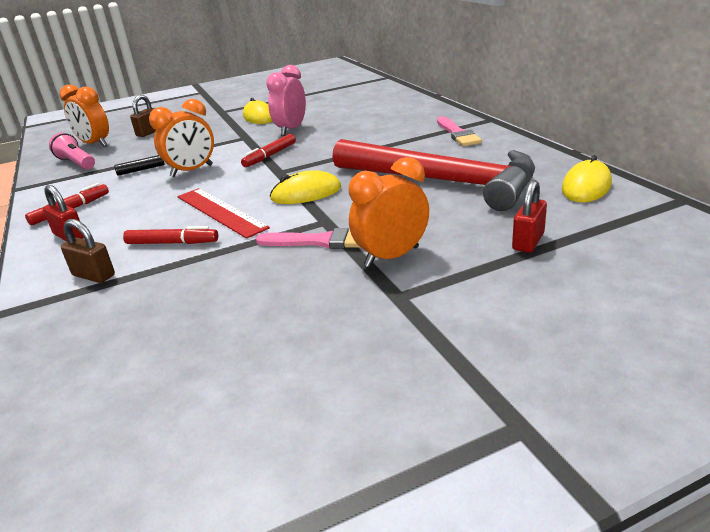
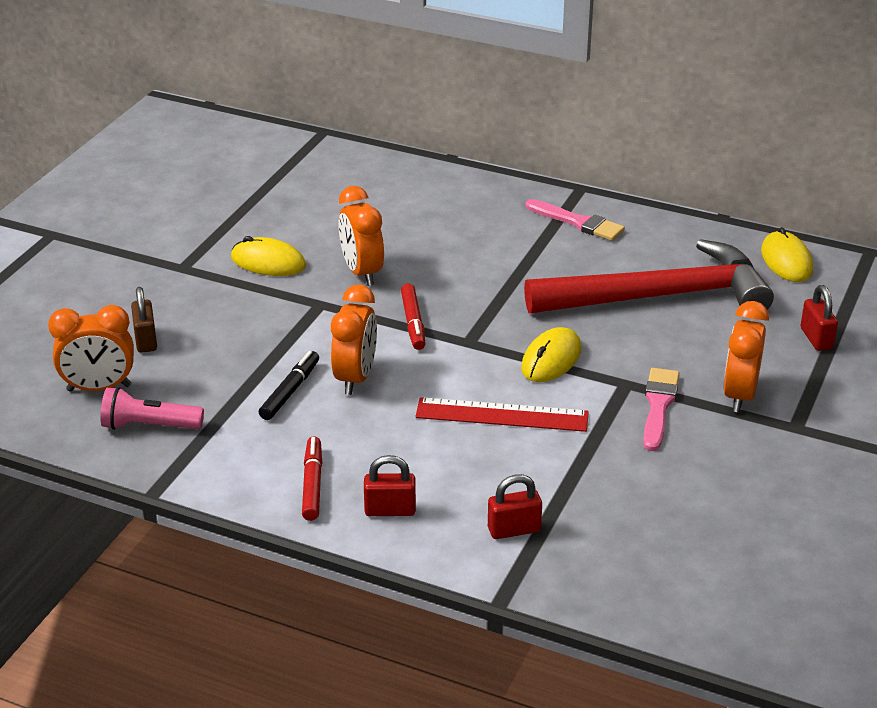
camera: 45 degrees left, 5 degrees up
(94, 275) = (514, 530): brown padlock -> red padlock
(172, 243) = (522, 467): red marker -> none
(291, 130) = (362, 272): pink clock -> orange clock
(320, 241) = (658, 406): pink brush -> pink brush turned 45 degrees counterclockwise

